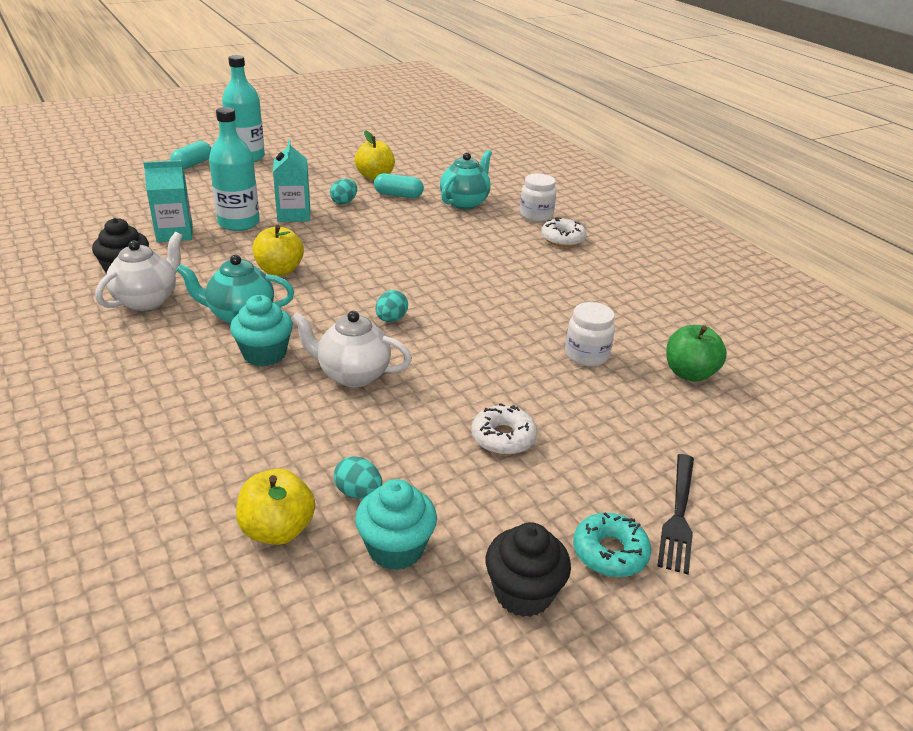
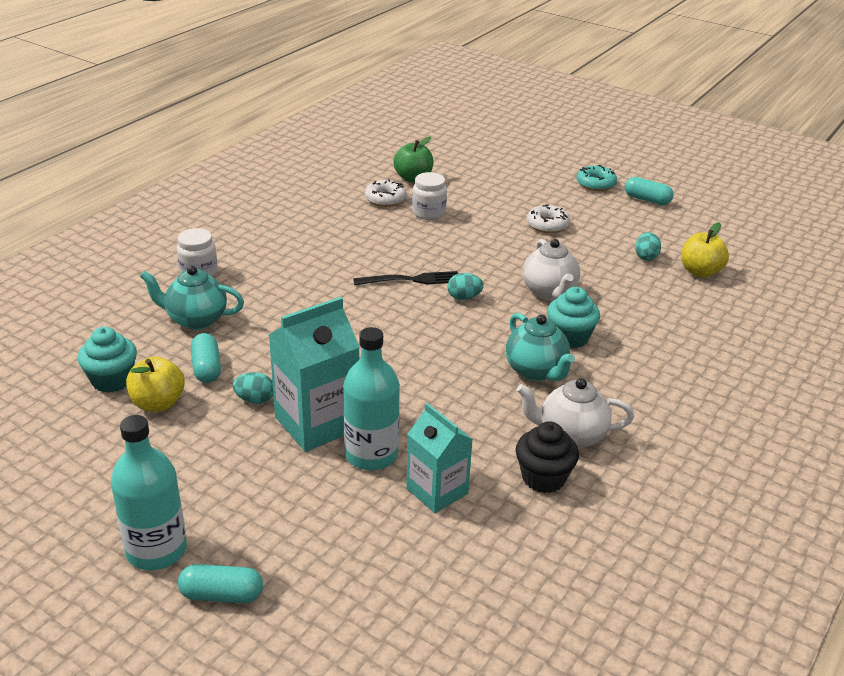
camera: 115 degrees left, 0 degrees up
(279, 270) = (444, 382): yellow apple -> none
(294, 214) = (317, 423): turquoise carton -> turquoise carton, size x1.52
(396, 548) = (666, 236): turquoise cupcake -> turquoise cupcake (112, 380)
(523, 593) = (647, 200): black cupcake -> turquoise capsule
(562, 239) = (244, 250): white donut -> white donut (385, 199)
(678, 516) = (549, 171): black fork -> black fork (412, 280)

